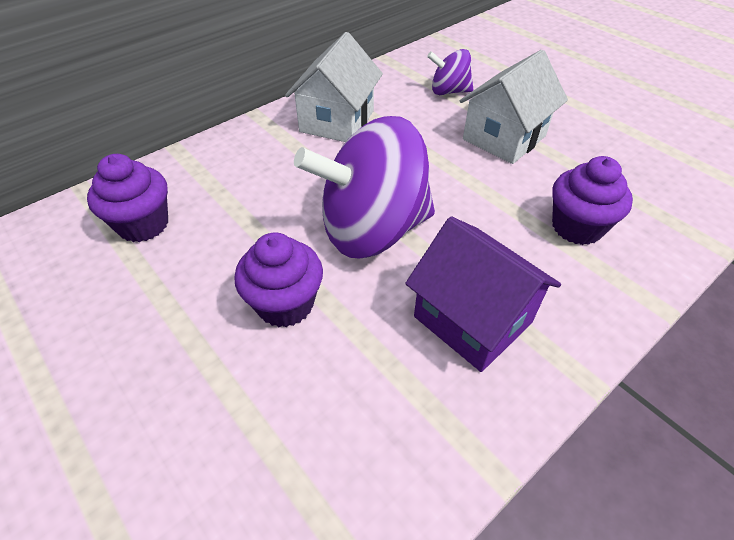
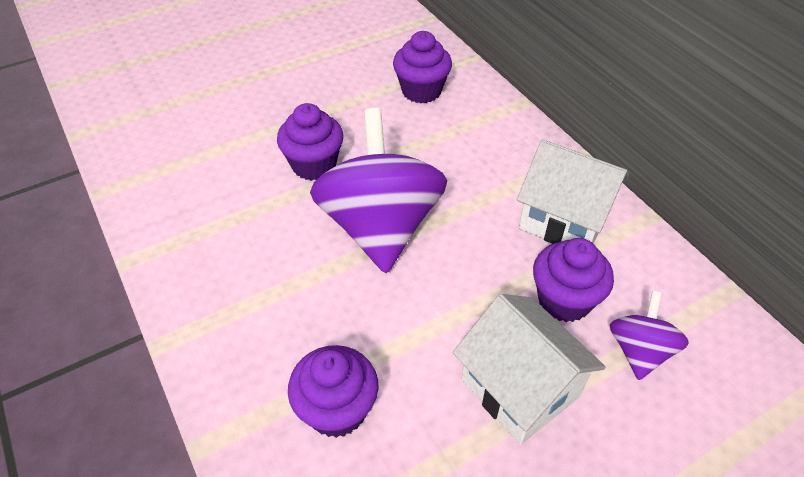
camera: 100 degrees right, 0 degrees up
(419, 120) = (564, 300): none -> purple cupcake
(472, 319) = (255, 277): purple house -> none

